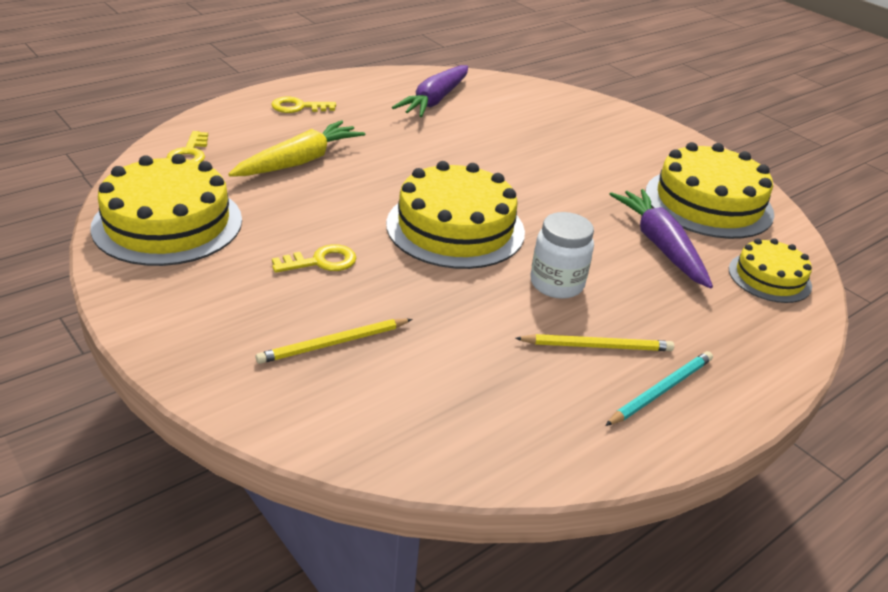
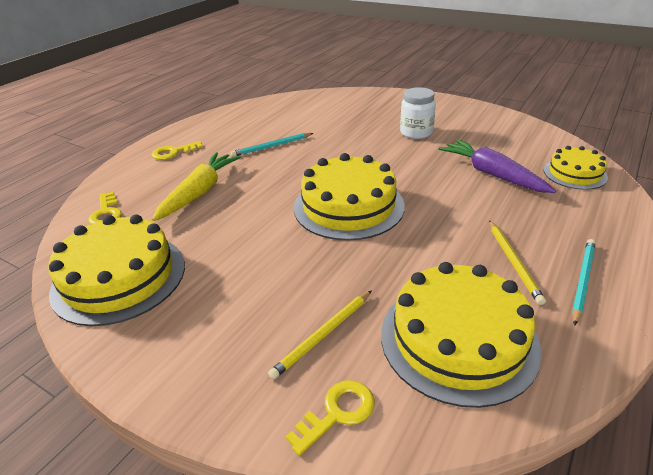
camera: 15 degrees left, 0 degrees up
(321, 261) = (267, 267): yellow key -> yellow key (337, 413)
(415, 133) = (272, 146): none -> turquoise pencil
(435, 100) = (270, 120): purple carrot -> none
(556, 284) = (449, 224): white jar -> white jar (416, 133)
(597, 346) = (513, 262): yellow pencil -> yellow pencil turned 105 degrees clockwise
(708, 203) = (496, 136): yellow cake -> yellow cake (458, 339)

